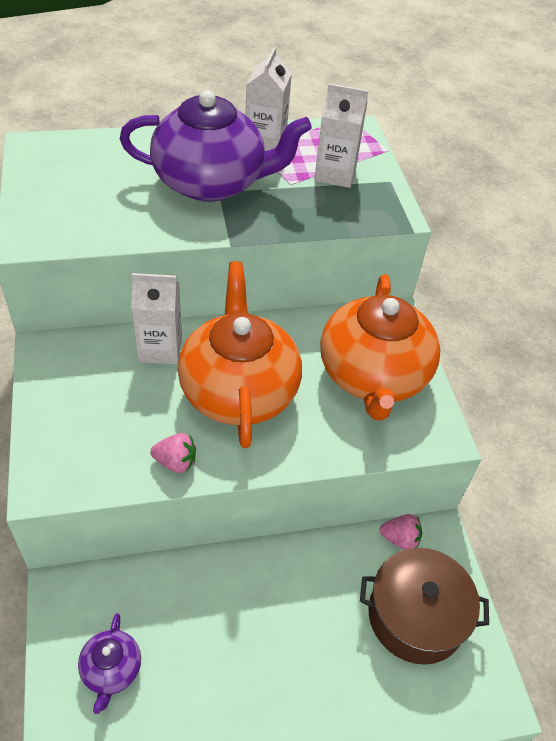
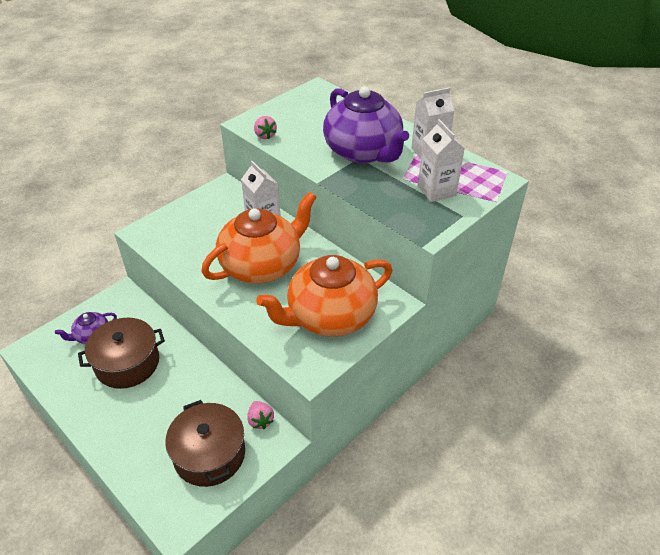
camera: 60 degrees right, 5 degrees down
(175, 462) = (191, 267): pink strawberry -> pink strawberry (265, 135)
(203, 644) = (127, 363): none -> brown pot

